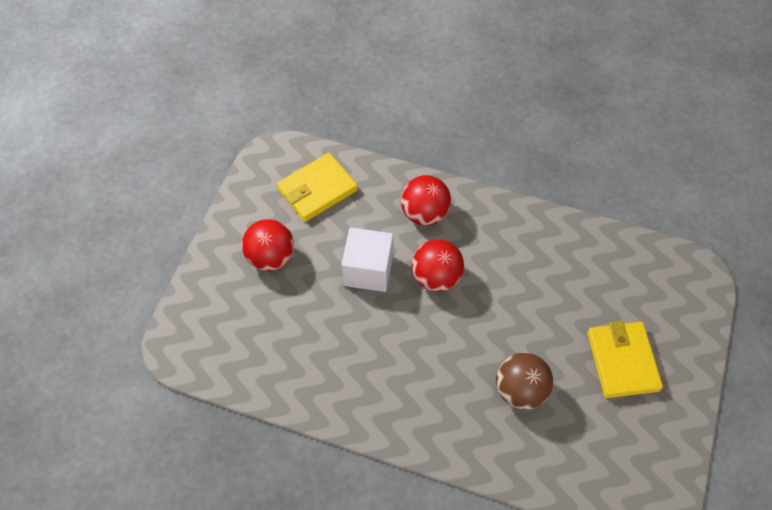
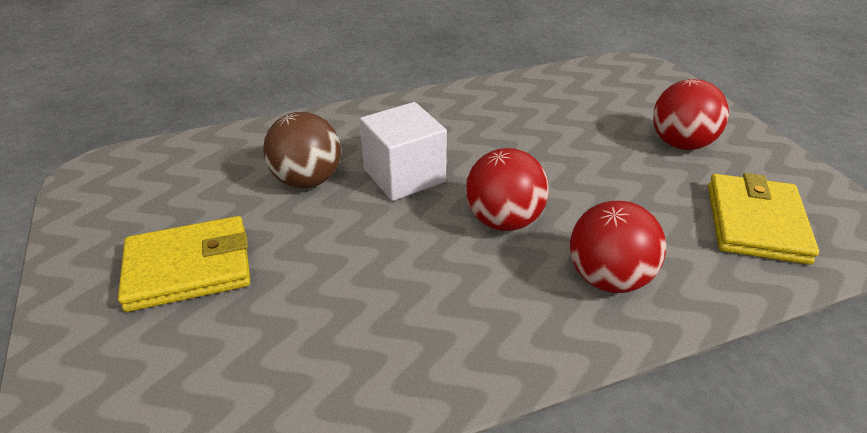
camera: 140 degrees right, 20 degrees down
(368, 270) = (582, 186): white cube -> white cube (404, 176)
(622, 361) = (189, 267): yellow wallet -> yellow wallet turned 60 degrees counterclockwise

